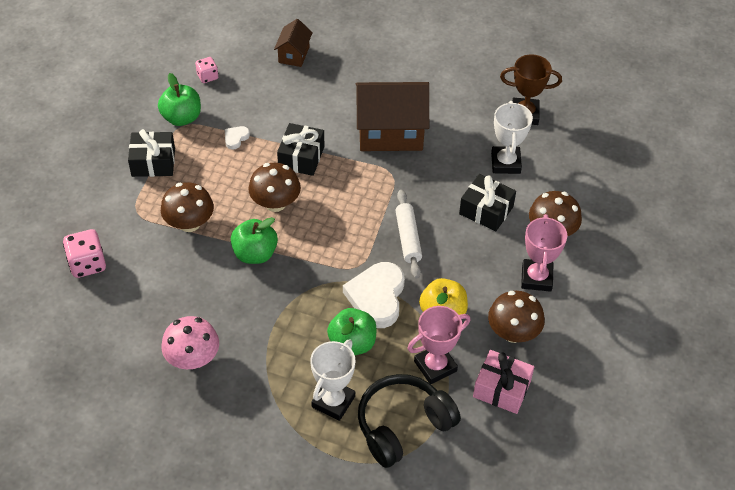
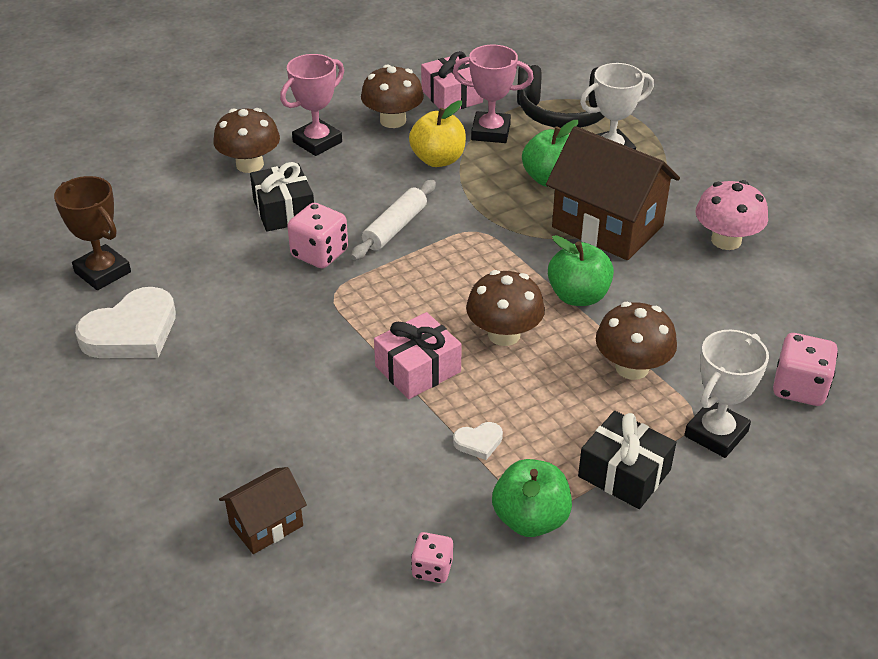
camera: 140 degrees left, 10 degrees down
(301, 157) = (418, 369): black gift -> pink gift
(377, 297) = (486, 199): white heart -> white heart (132, 332)
(390, 132) = (276, 338): brown house -> brown house (607, 226)
(429, 193) = (319, 254): none -> pink dice
(505, 163) = (200, 238): white trophy -> white trophy (716, 433)

